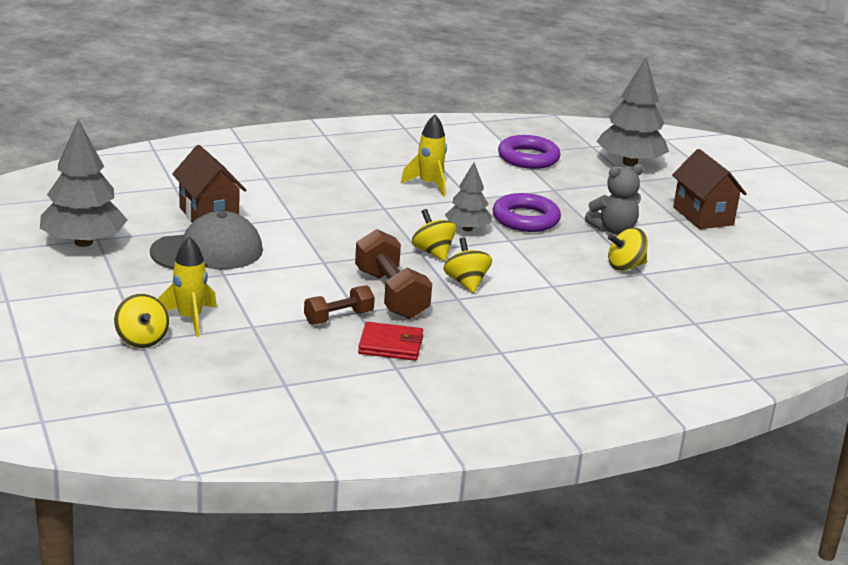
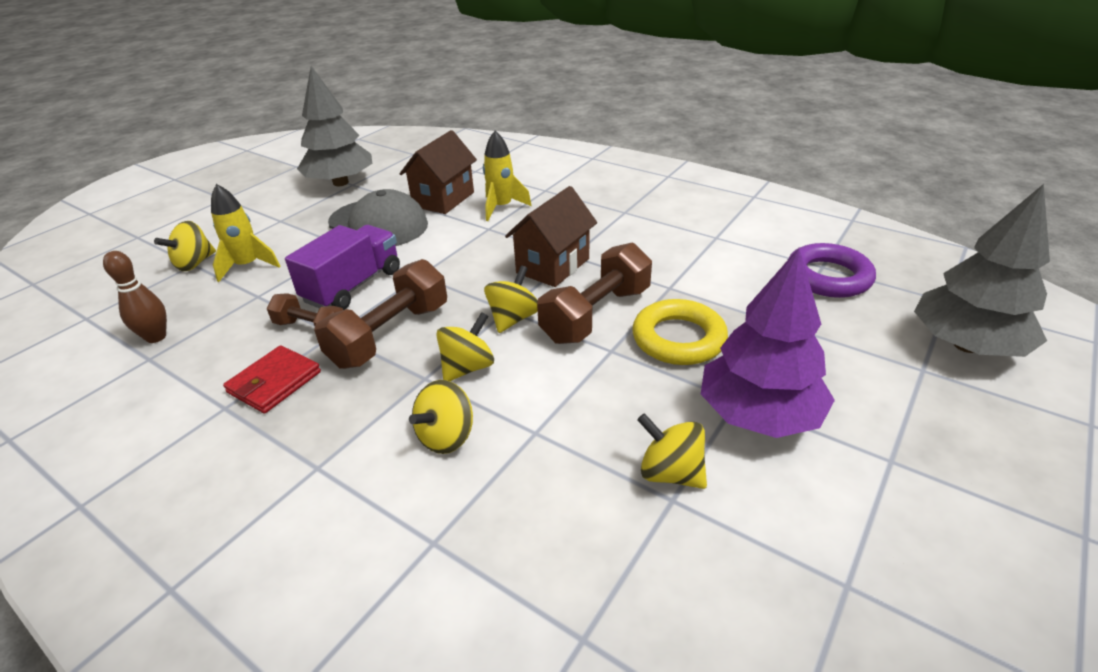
camera: 60 degrees right, 10 degrees up
(255, 376) = (156, 337): none -> brown bowling pin
(299, 288) = (353, 286): none -> purple truck
(390, 345) = (274, 382): red wallet -> red wallet turned 60 degrees clockwise
(429, 184) = (659, 255): yellow rocket -> yellow rocket (501, 207)
(467, 229) = (596, 315): grey tree -> brown dumbbell
(524, 309) = (446, 437): none -> yellow spinning top
(525, 219) = (678, 339): purple ring -> yellow ring
(613, 230) = (758, 414): grey teddy bear -> purple tree
(703, 216) = (947, 481): brown house -> brown house (553, 266)

